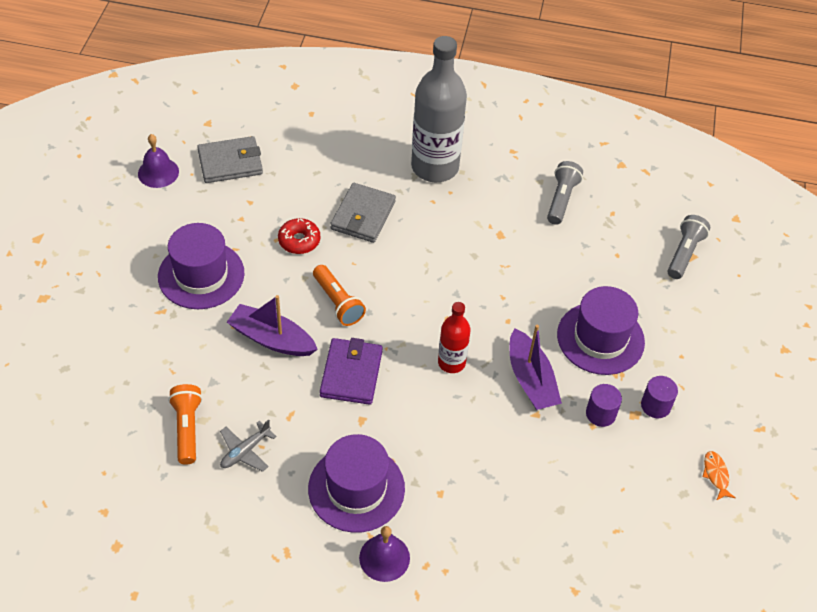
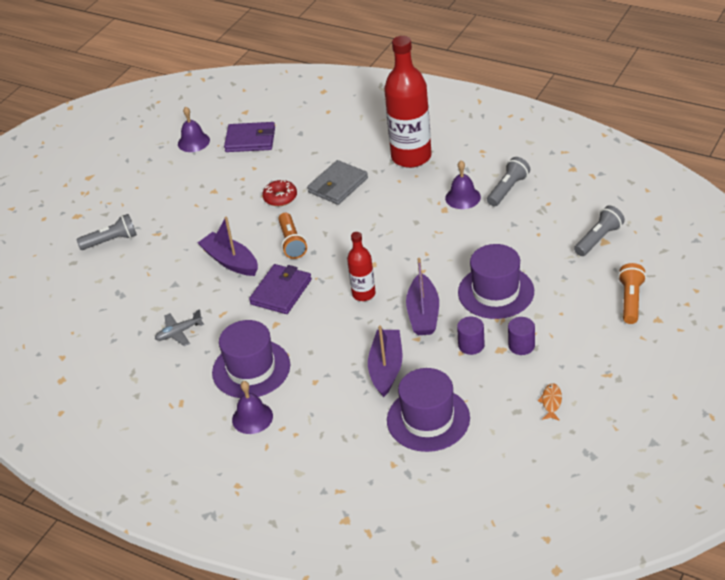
camera: 25 degrees right, 10 degrees down
(105, 329) = (111, 241): none -> grey flashlight
(187, 428) = (143, 312): orange flashlight -> orange flashlight (631, 300)
(201, 275) = (196, 213): purple hat -> purple hat (428, 419)
(230, 163) = (250, 140): grey wallet -> purple wallet
(435, 167) = (411, 157): grey bottle -> red bottle
(515, 216) = (463, 197): none -> purple bell
(517, 460) = (386, 368): none -> purple boat

